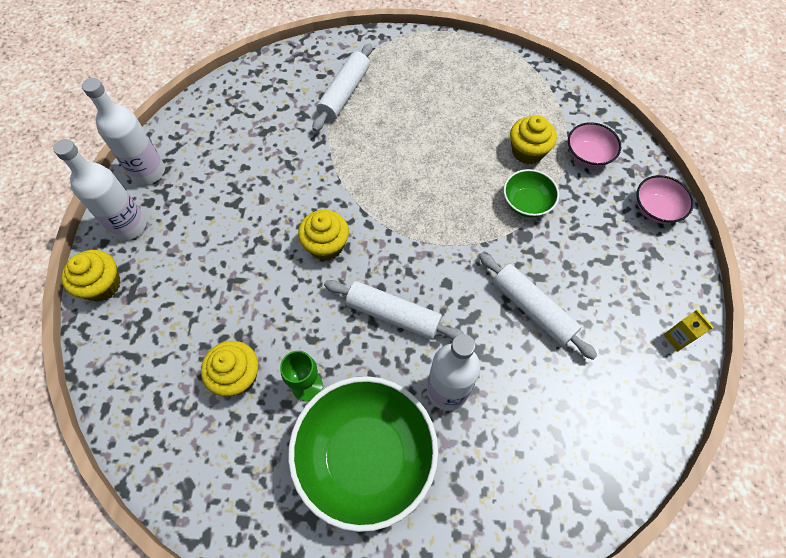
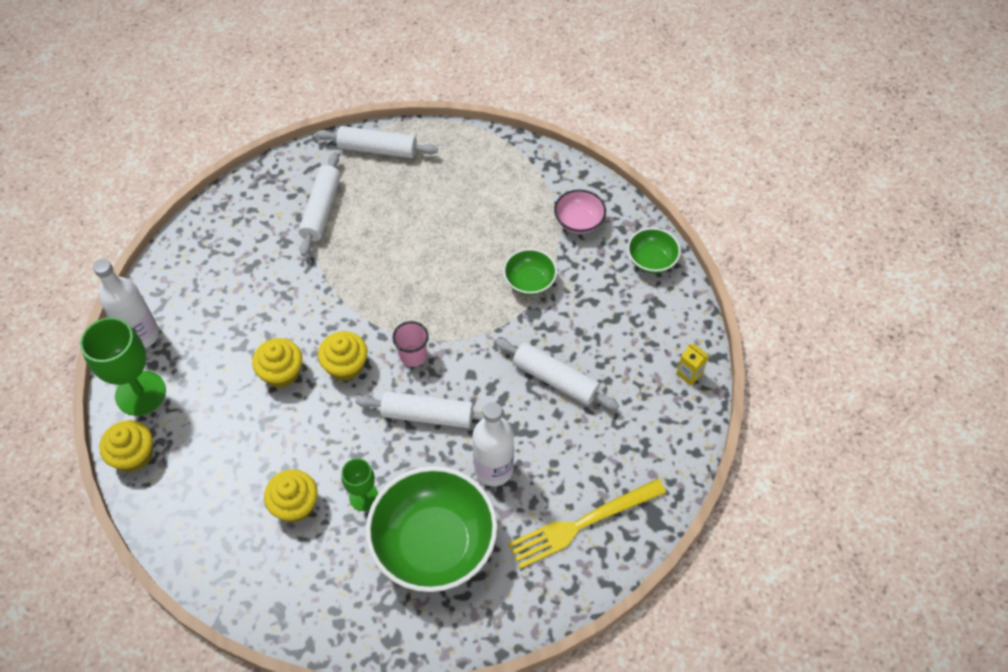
camera: 15 degrees left, 5 degrees down
(129, 226) = (140, 393): white bottle -> green goblet
(394, 250) = (413, 355): none -> pink cup
(410, 50) = (377, 149): none -> white rolling pin
(527, 151) = (520, 230): yellow cupcake -> yellow cupcake (282, 373)
(529, 478) = (582, 524): none -> yellow fork
(656, 209) = (651, 260): pink bowl -> green bowl

